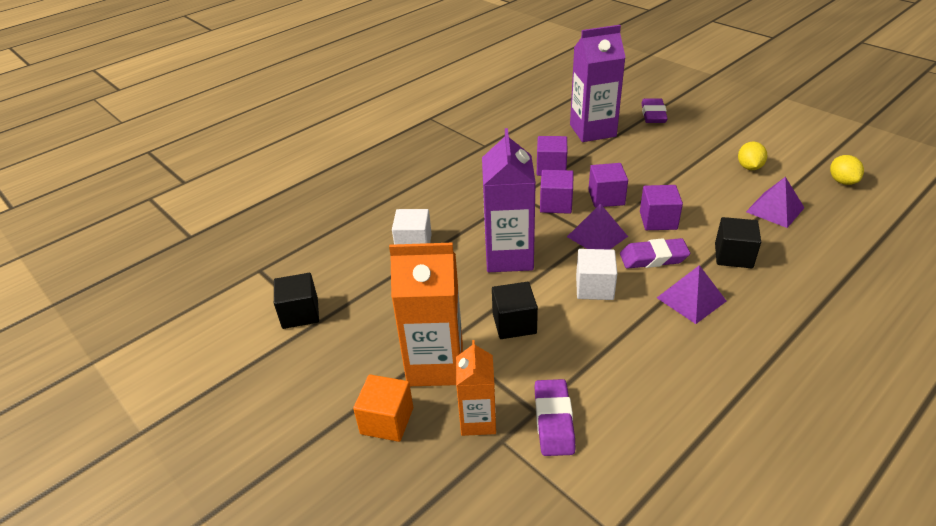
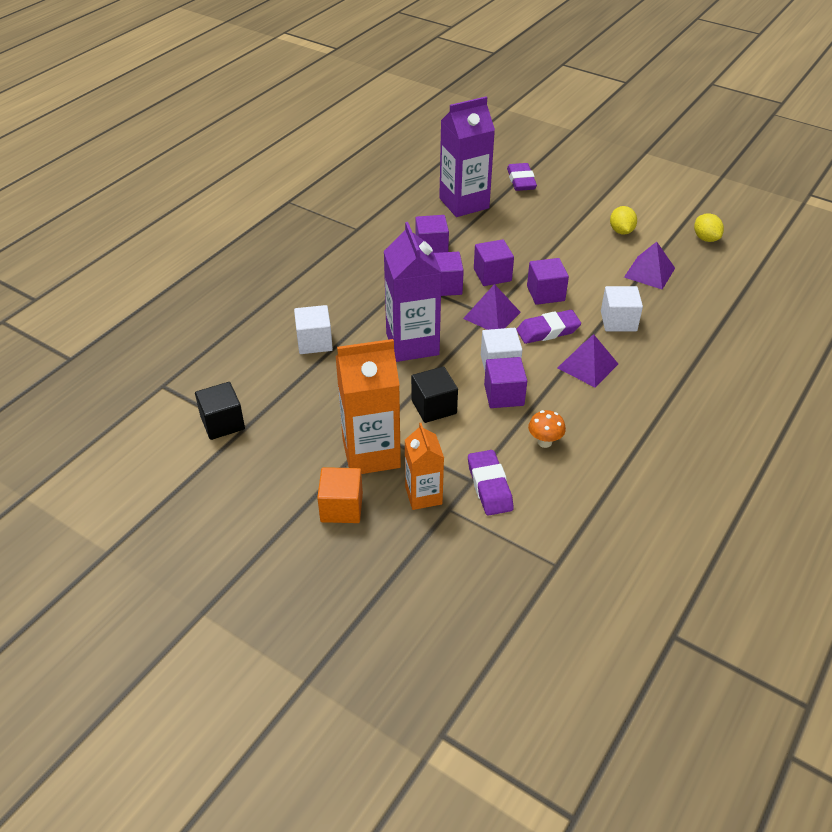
camera: 15 degrees left, 5 degrees up
(592, 320) = (504, 395): none -> purple cube
(627, 378) = (544, 442): none -> orange mushroom
(733, 256) = (618, 321): black cube -> white cube

